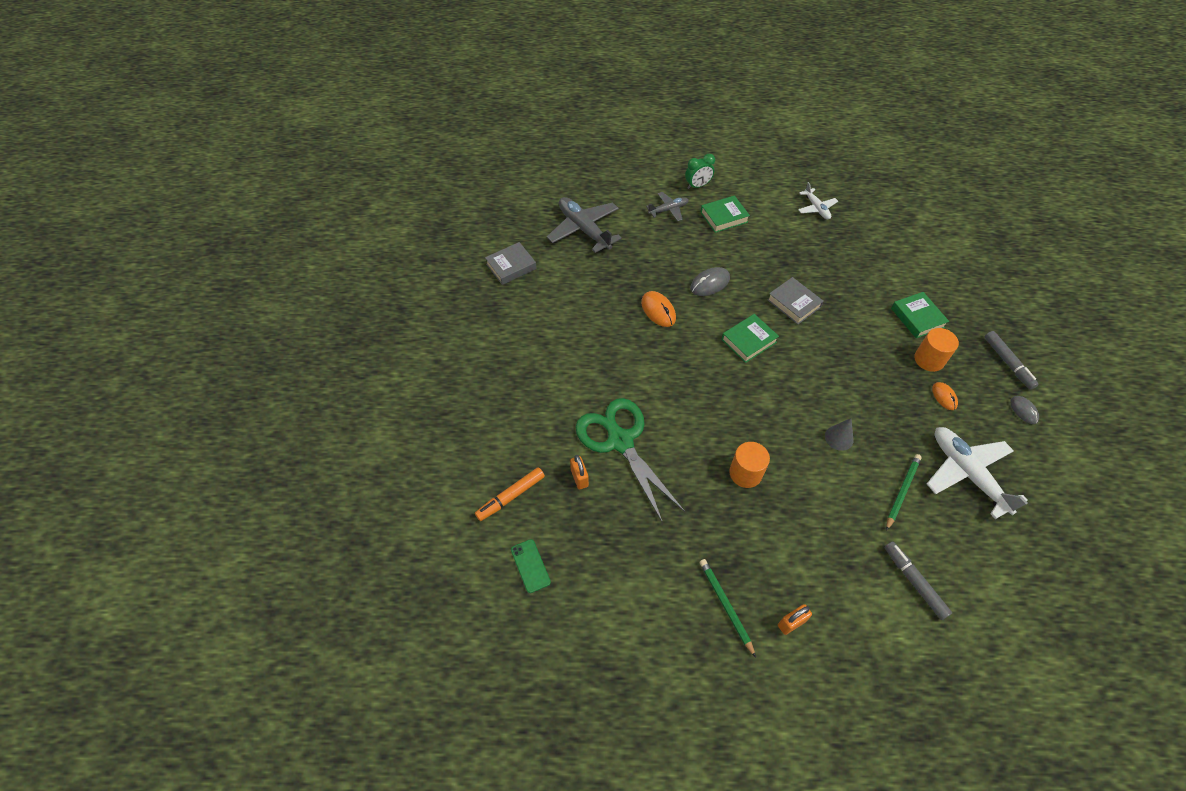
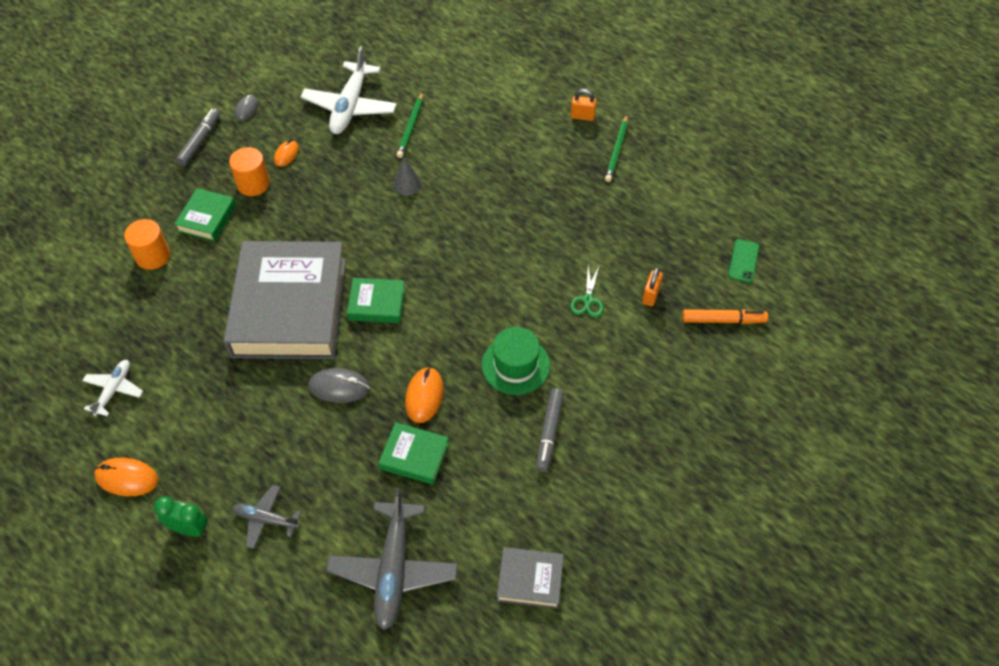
camera: 140 degrees left, 0 degrees up
(620, 441) = (588, 300): green scissors -> green scissors, size x0.43
(624, 364) = (515, 365): none -> green hat
(724, 217) = (220, 457): green book -> green book (414, 456)
(745, 473) = (510, 210): orange cylinder -> orange cylinder (153, 256)
(753, 184) = (127, 478): none -> orange mouse
(794, 303) = (289, 307): grey book -> grey book, size x2.33
(902, 491) = (411, 127): green pencil -> green pencil turned 60 degrees counterclockwise
(914, 582) = (475, 84): grey marker -> grey marker (549, 433)

